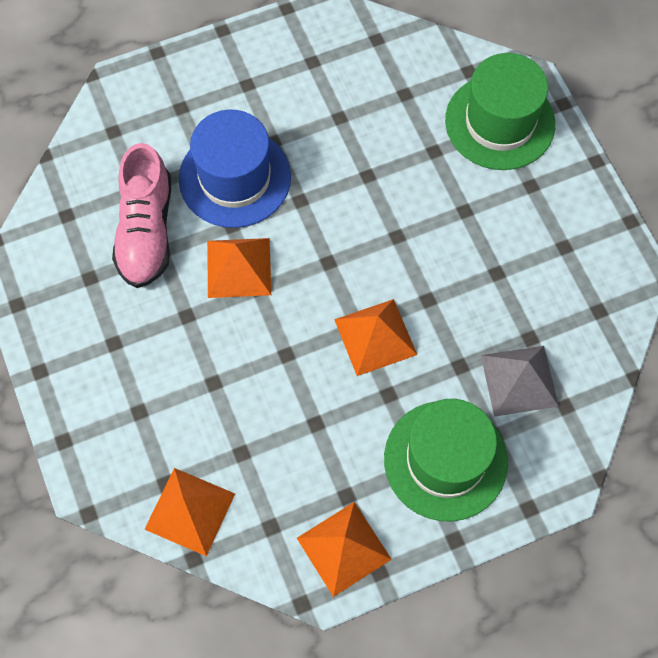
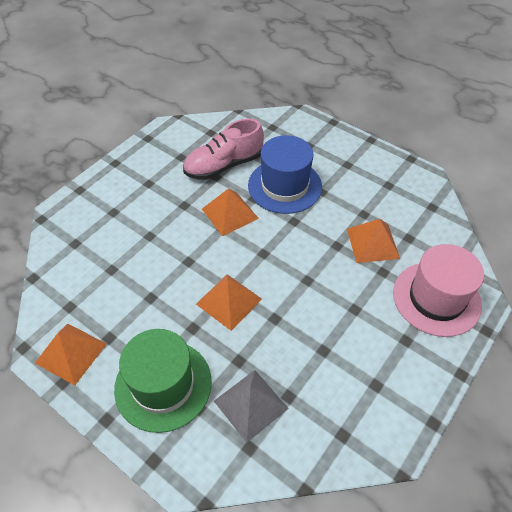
camera: 60 degrees right, 15 degrees down
(190, 511) = (62, 262): orange pyramid -> orange pyramid (372, 243)
(500, 122) = (436, 298): green hat -> pink hat

